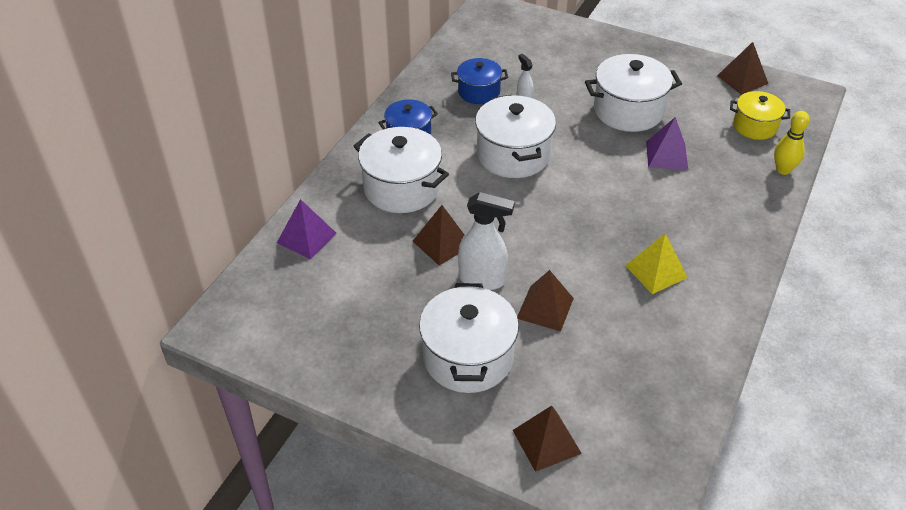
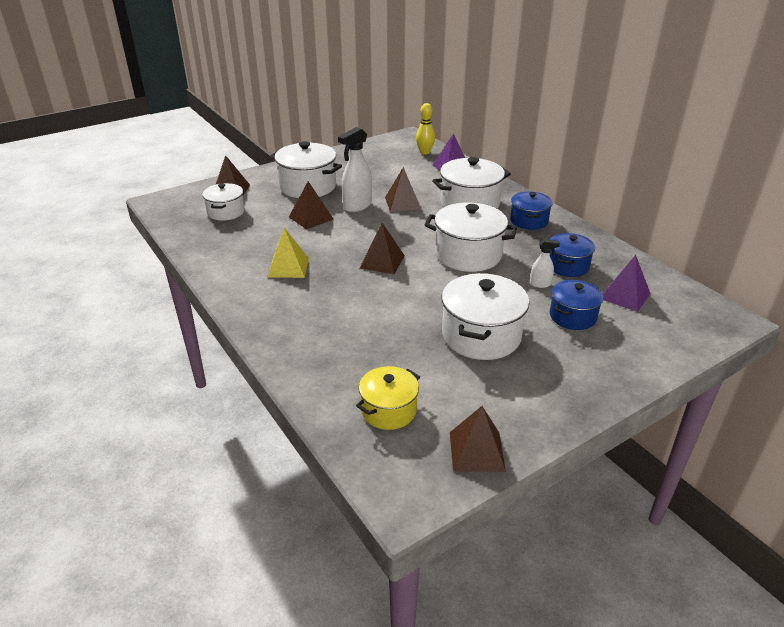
camera: 120 degrees right, 10 degrees down
(555, 74) = (572, 316): none -> blue pot
(580, 207) = (382, 261): none -> brown pyramid
(604, 404) = (226, 212): none -> white pot
(666, 155) = (399, 329): purple pyramid -> purple pyramid (625, 296)
(783, 170) = (312, 391): yellow bowling pin -> yellow bowling pin (425, 152)

